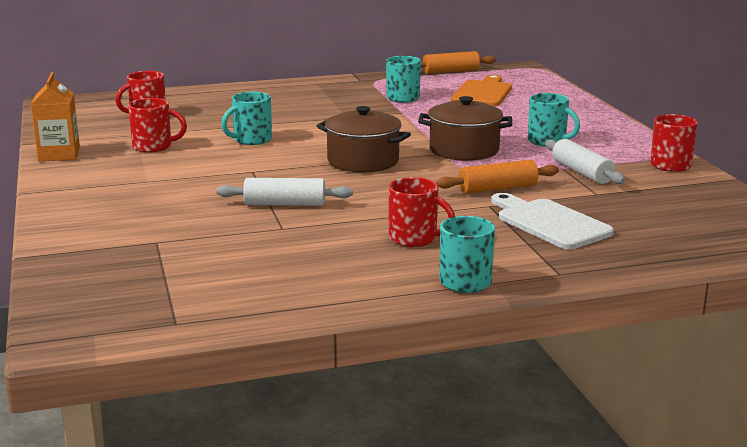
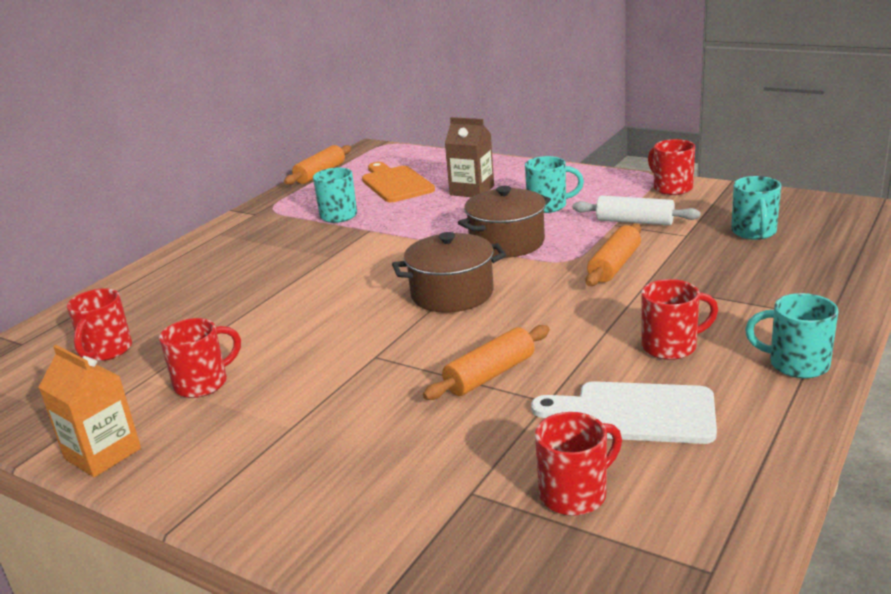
camera: 40 degrees left, 5 degrees up
(196, 266) = (575, 494): none -> red mug
(251, 140) = (294, 323): turquoise mug -> turquoise mug (754, 232)
(285, 204) = (490, 374): white rolling pin -> orange rolling pin
(521, 114) = (472, 190): none -> brown carton
(549, 223) = (719, 277): white cutting board -> white cutting board (635, 413)

